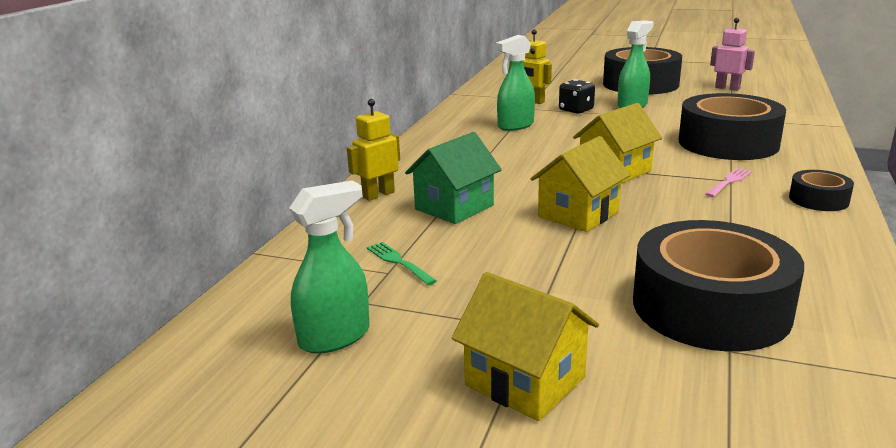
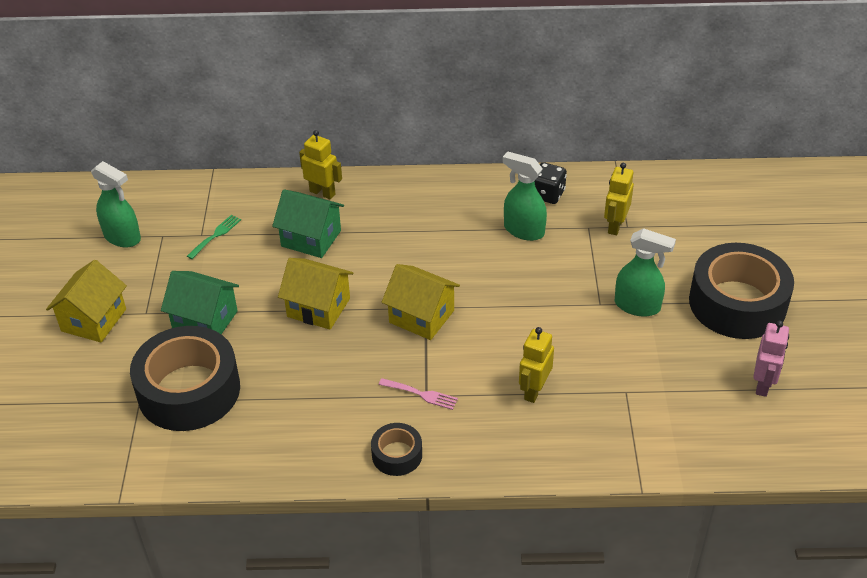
camera: 70 degrees right, 20 degrees up
(570, 283) = (205, 320): none -> green house
(576, 110) = (598, 264): black dice -> black dice (547, 194)
(728, 143) = (534, 390): black tape -> yellow robot

